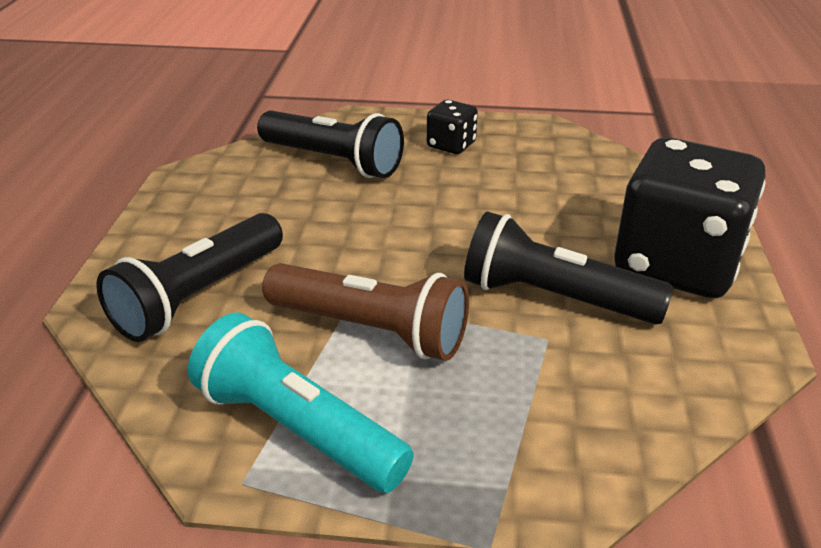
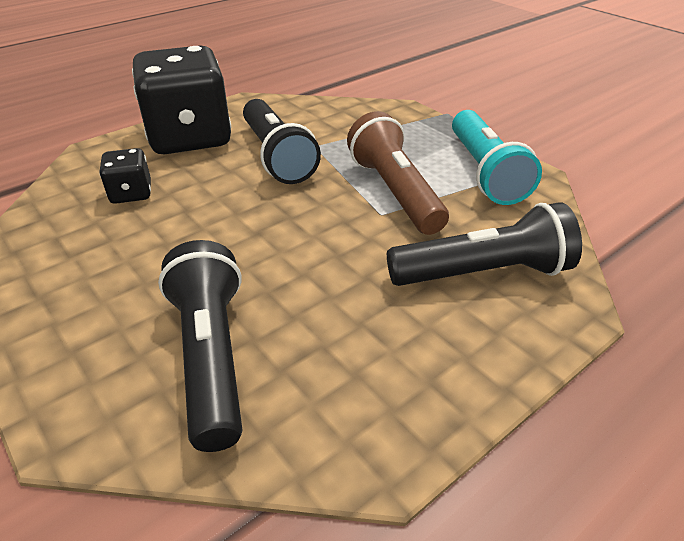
camera: 135 degrees left, 5 degrees up
(451, 145) = (91, 299): black dice -> black dice (131, 193)

